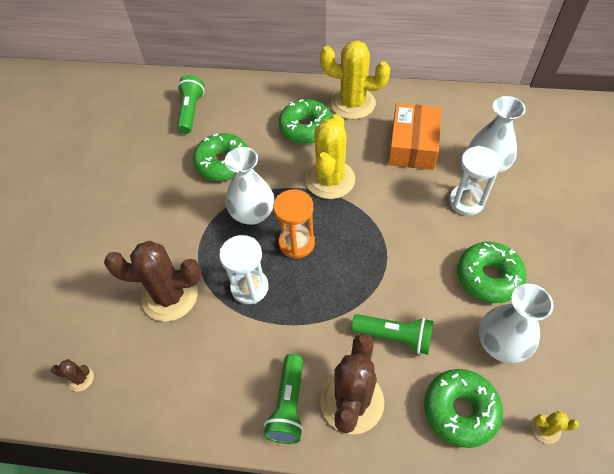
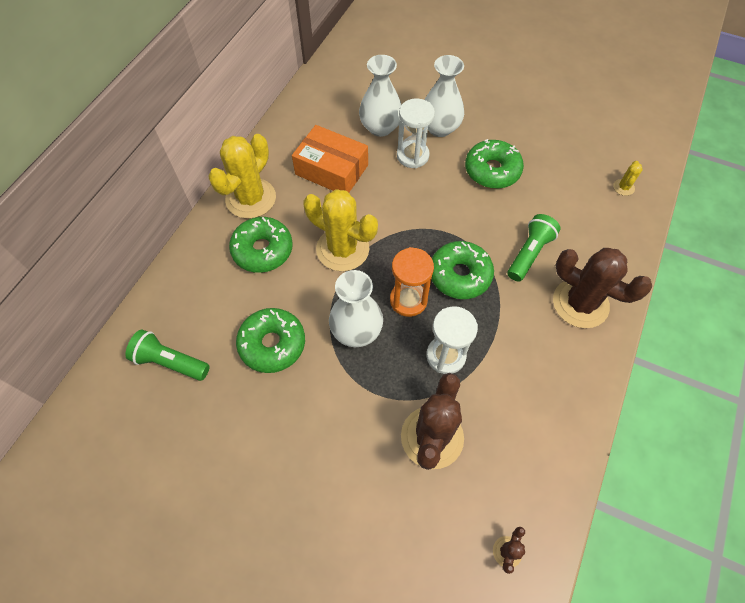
camera: 75 degrees left, 5 degrees up
(288, 405) = (574, 353): green flashlight -> none
(460, 410) = (601, 232): green donut -> green donut (460, 275)
(501, 344) = (552, 186): white vase -> white vase (439, 128)

